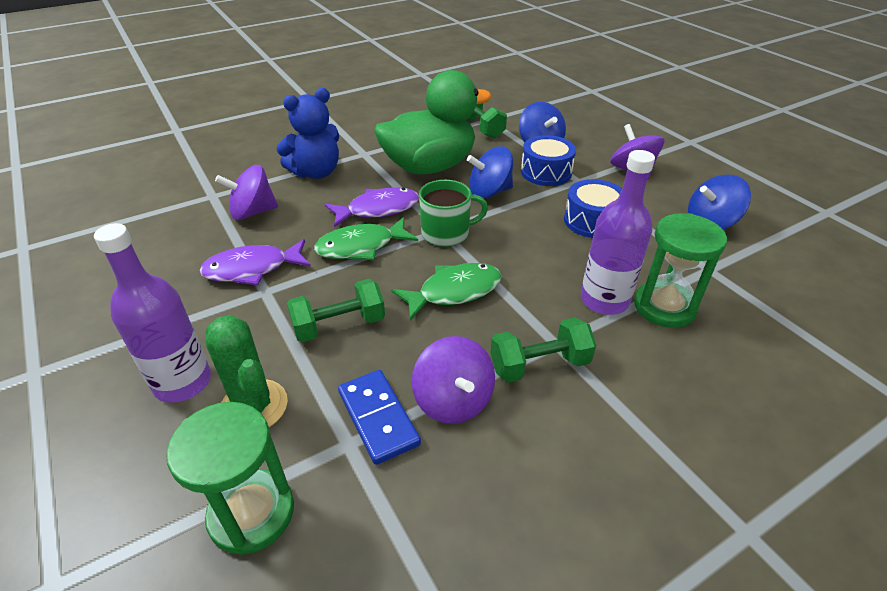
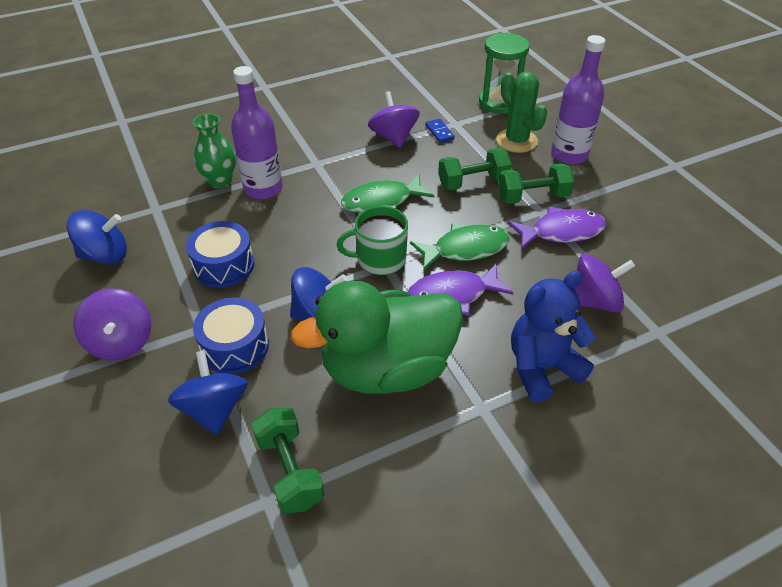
camera: 175 degrees left, 5 degrees up
(378, 418) = (439, 132): blue domino -> blue domino, size x0.58
(539, 365) = (333, 151): green dumbbell -> green dumbbell (533, 197)
(664, 307) = (220, 181): green hourglass -> green vase

